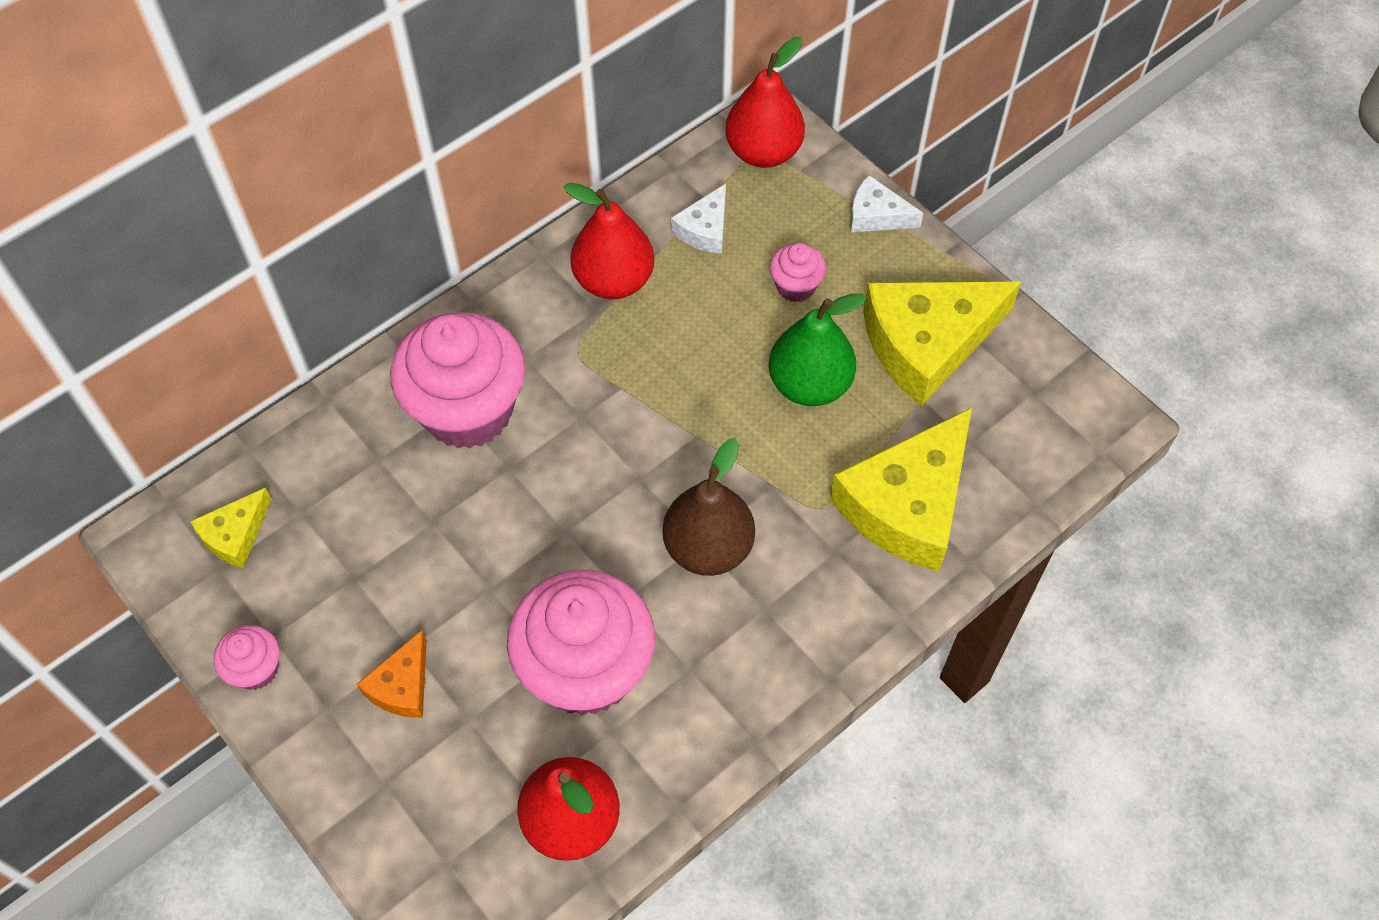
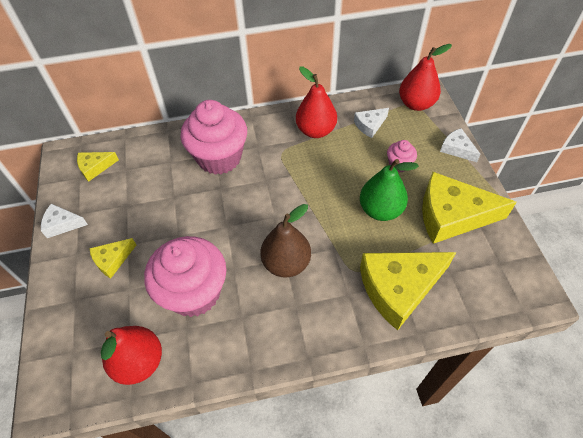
camera: 30 degrees right, 5 degrees down
(256, 669) = (62, 224): pink cupcake -> white cheese
(402, 686) = (112, 260): orange cheese -> yellow cheese

